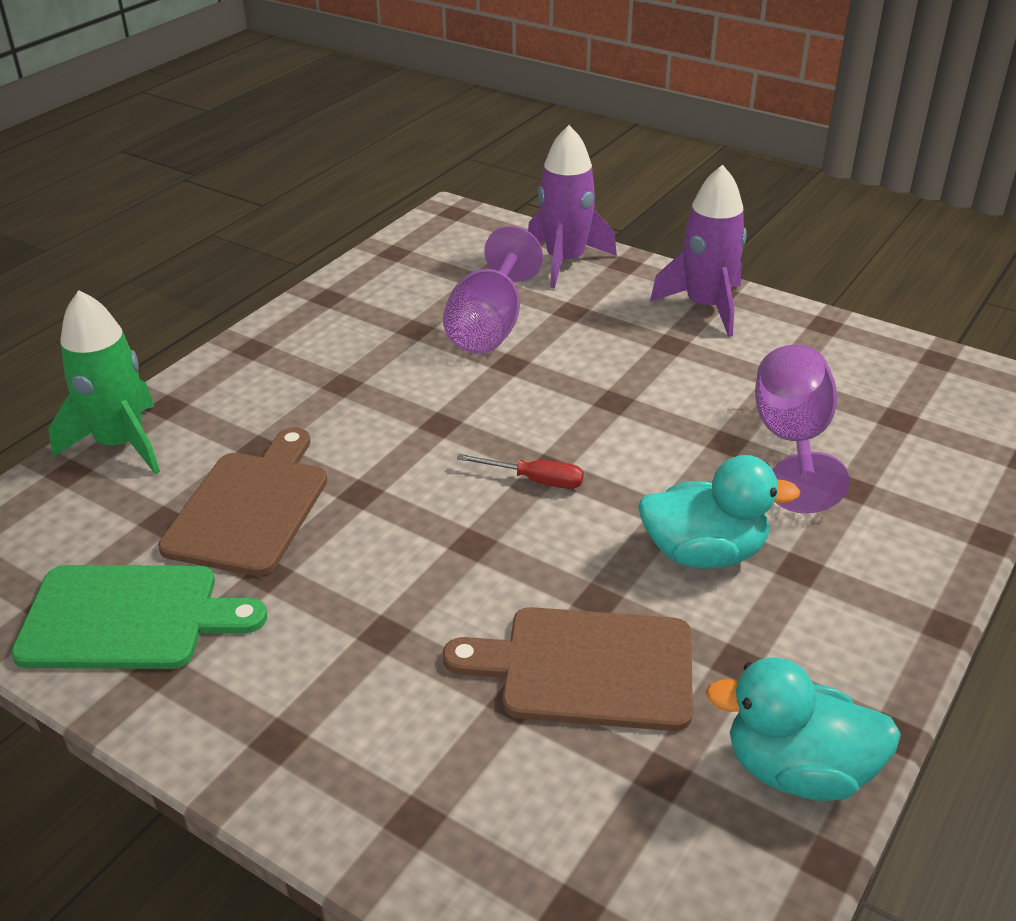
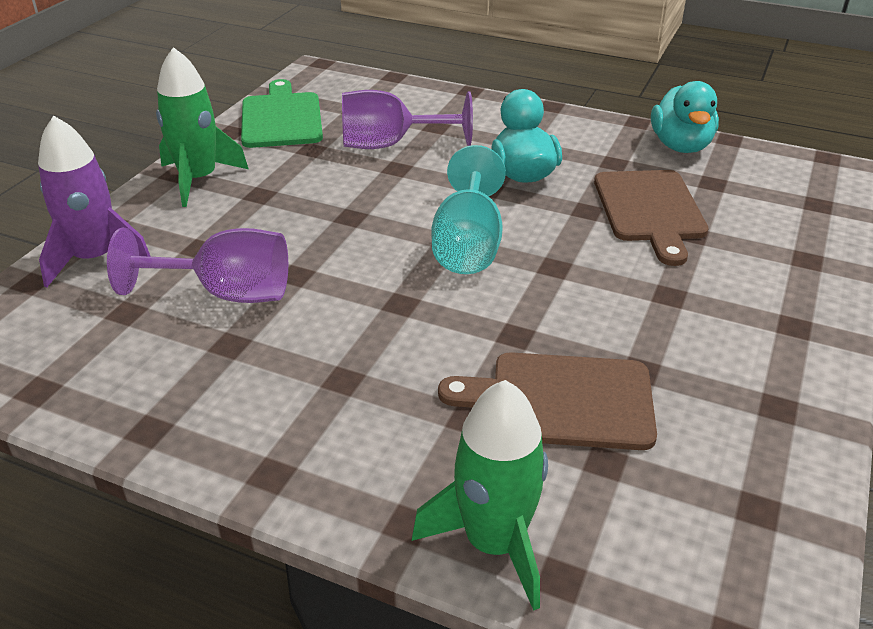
camera: 100 degrees left, 0 degrees up
(128, 617) = (739, 444): green cutting board -> green cutting board (281, 118)
(535, 480) = (468, 245): red screwdriver -> turquoise goblet
(706, 307) = (198, 180): purple rocket -> green rocket

